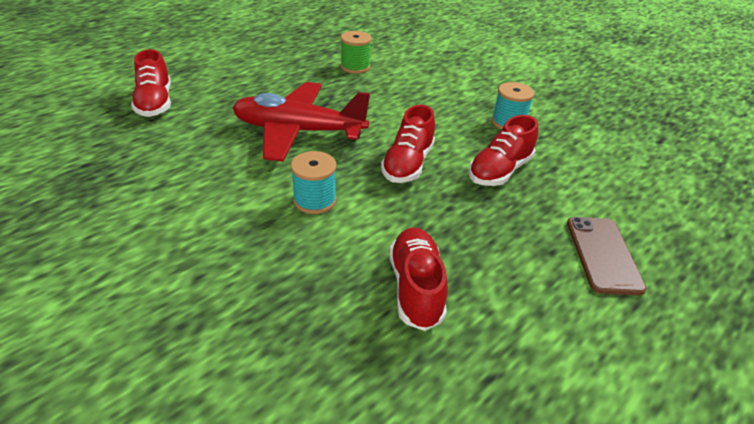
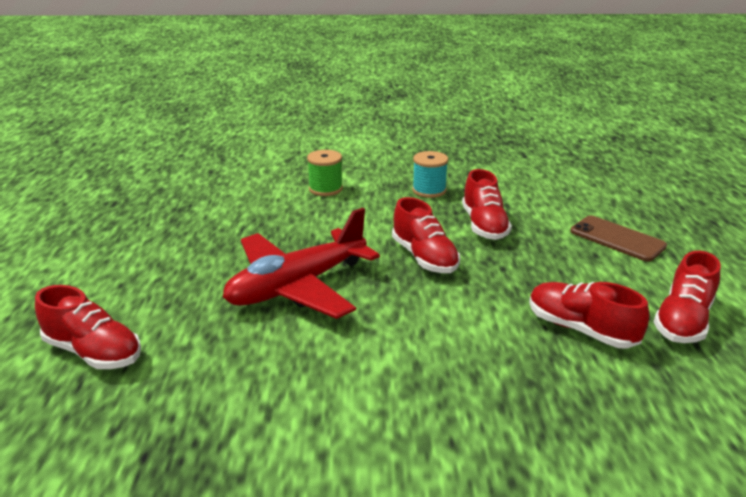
camera: 45 degrees left, 10 degrees down
(315, 200) = (416, 325): turquoise spool -> none
(355, 67) = (237, 209): green spool -> green spool (325, 189)
(518, 353) = (682, 321): none -> red shoe

